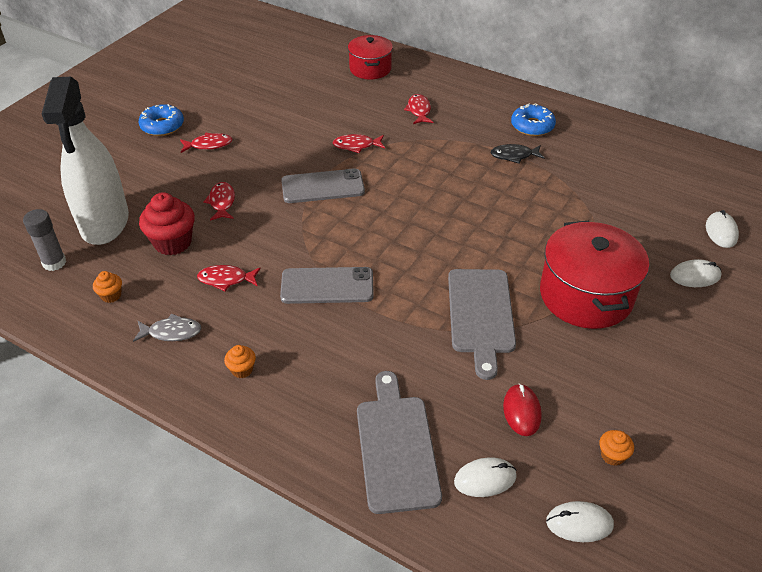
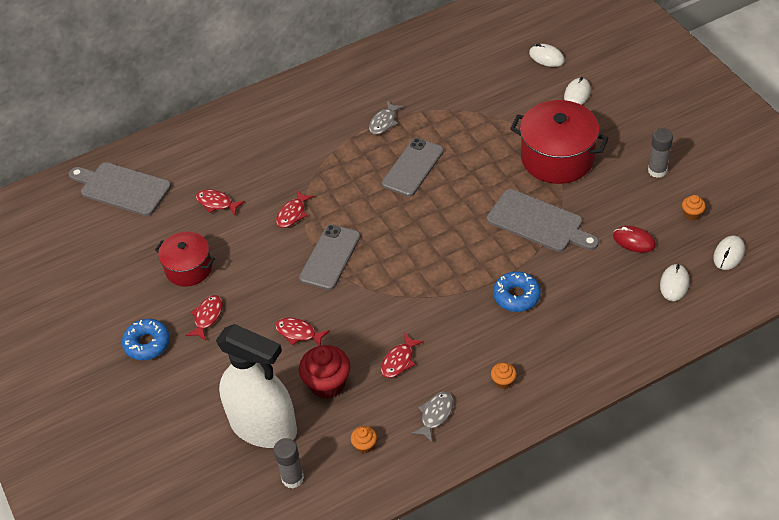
camera: 55 degrees left, 5 degrees up
(327, 286) = (450, 299): grey phone -> grey phone (413, 167)
(370, 69) = (186, 159): red pot -> red pot (189, 268)
(396, 447) = (624, 318): grey cutting board -> grey cutting board (122, 188)
(419, 110) = (277, 153): red fish -> red fish (217, 203)
(514, 156) = (384, 122): black fish -> grey fish
(532, 126) = (356, 94): blue donut -> blue donut (516, 296)
(651, 393) = (657, 170): none -> grey glue stick

